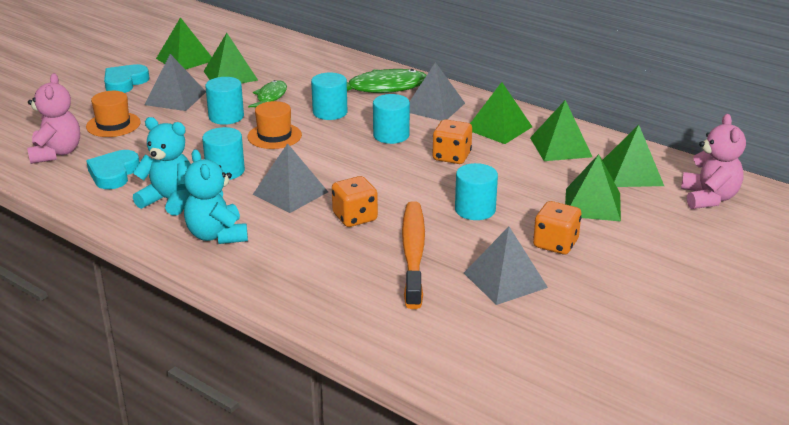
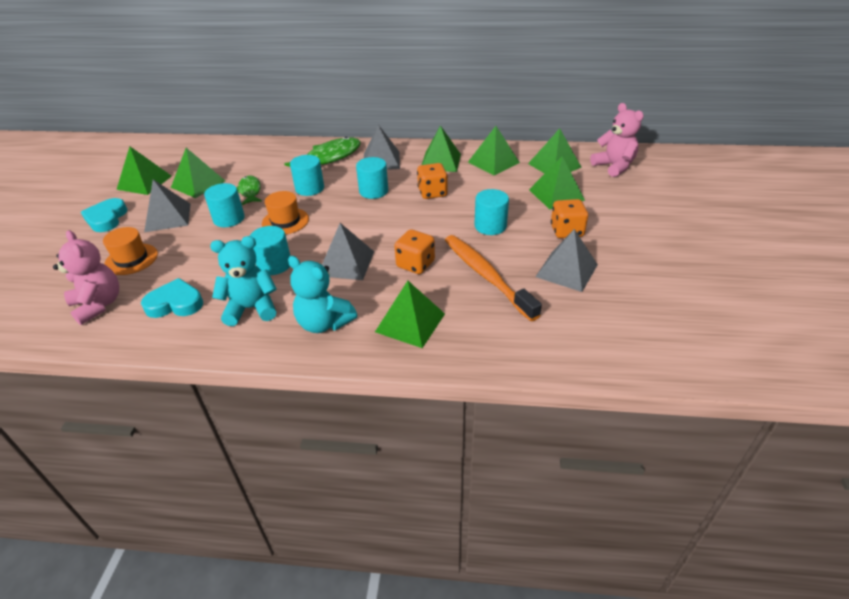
camera: 30 degrees left, 10 degrees up
(114, 174) = (175, 303): turquoise heart -> turquoise heart turned 105 degrees clockwise
(292, 264) = (410, 322): none -> green pyramid

